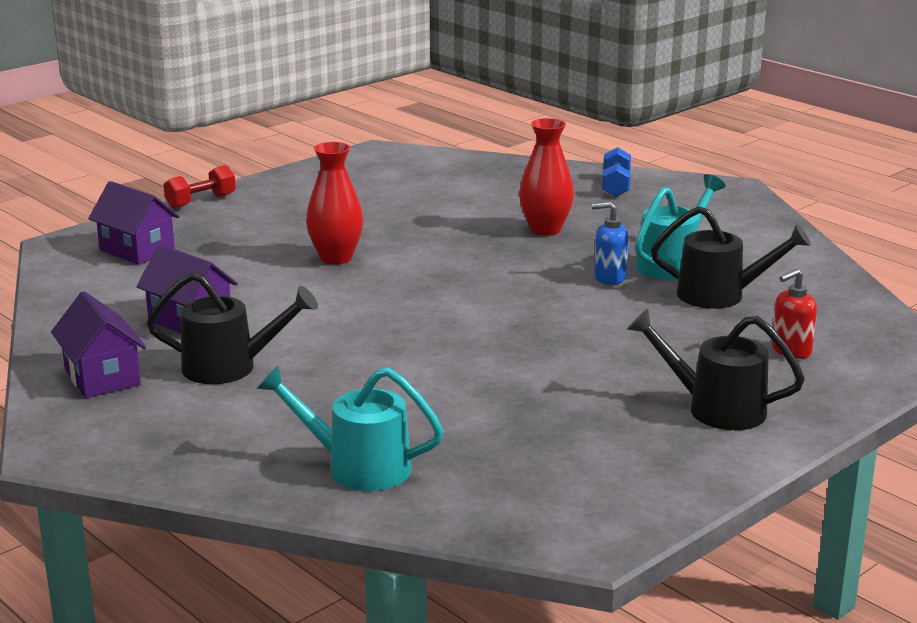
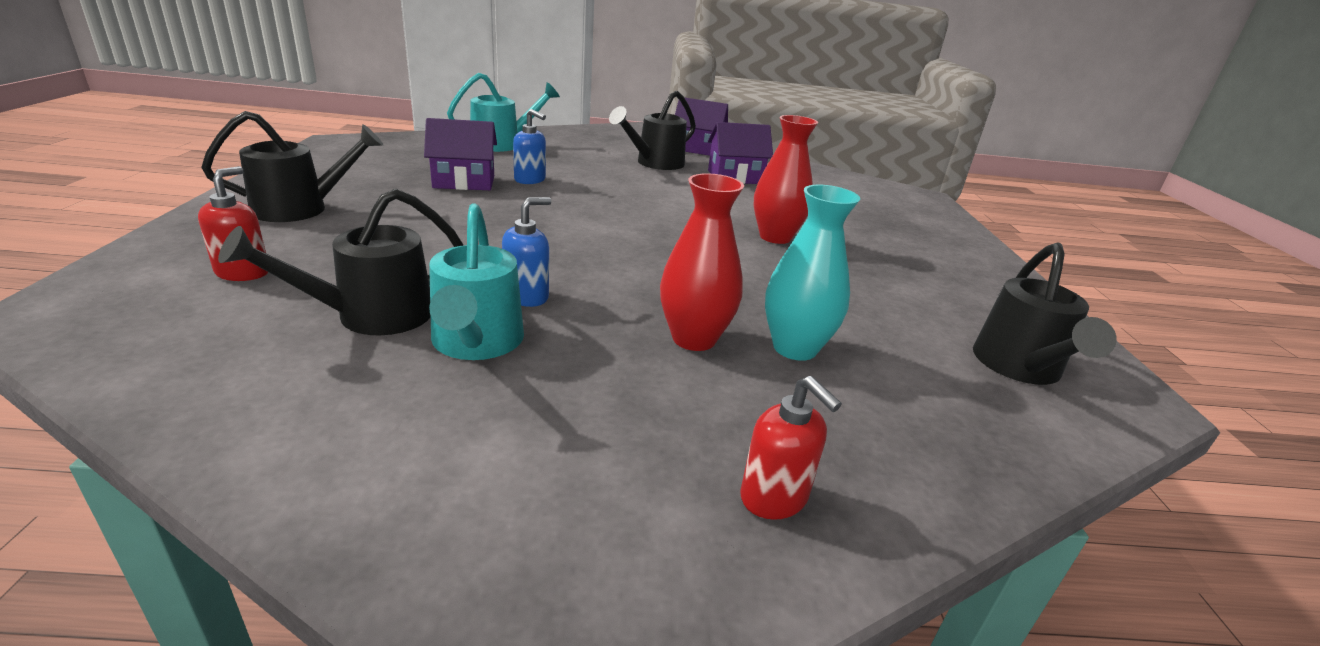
camera: 130 degrees right, 5 degrees up
(137, 250) = (883, 204): purple house -> purple house (464, 182)
(201, 201) = (985, 252): red dumbbell -> none
(399, 171) = (1020, 368): none -> black watering can
(434, 383) = (530, 180): none -> blue soap dispenser
(497, 210) = (794, 348): none -> turquoise vase
(616, 186) = (774, 498): blue dumbbell -> red soap dispenser

